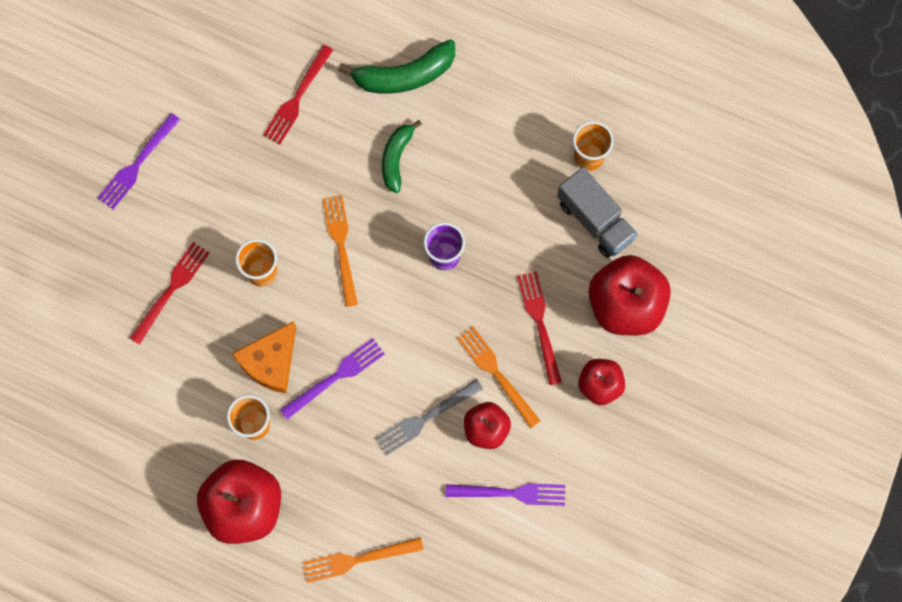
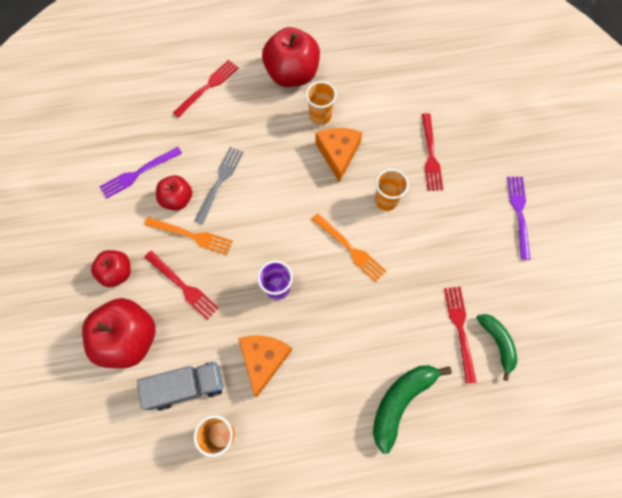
camera: 145 degrees right, 5 degrees down
(336, 376) = (292, 170): purple fork -> none
(357, 559) = (208, 86): orange fork -> red fork
(396, 158) = (359, 334): green banana -> green banana (497, 343)
(505, 196) = (264, 359): none -> orange cheese
(595, 220) = (187, 386): grey truck -> grey truck turned 150 degrees clockwise

